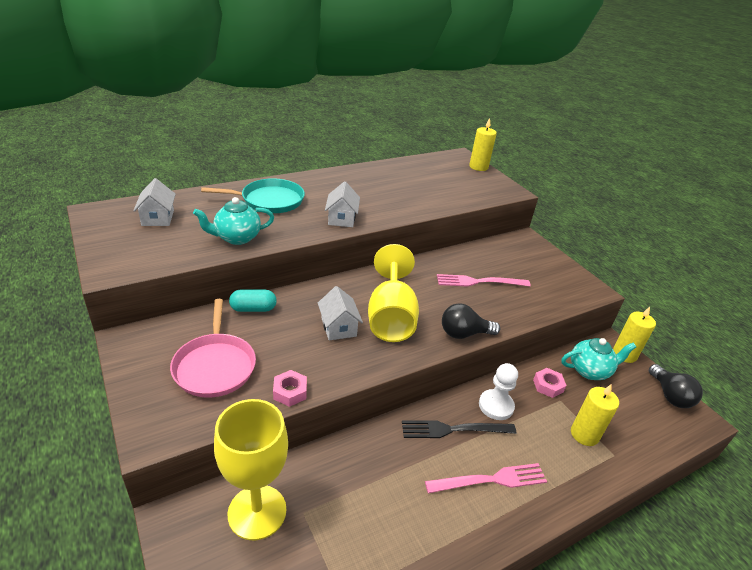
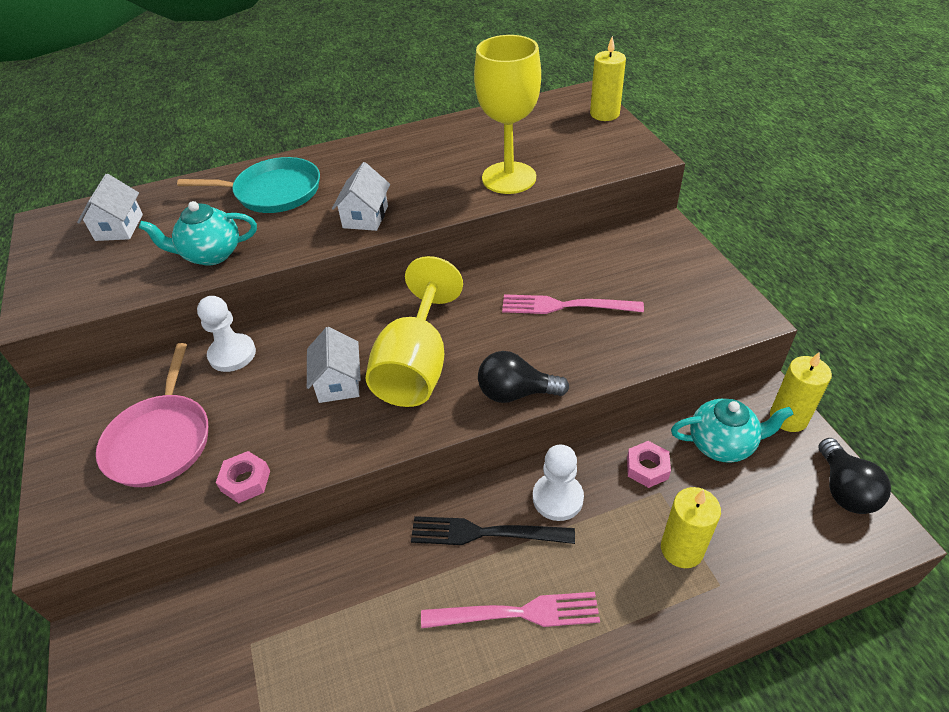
camera: 15 degrees right, 10 degrees up
(253, 309) = (232, 354): turquoise capsule -> white pawn
(257, 512) = (193, 638): yellow goblet -> yellow goblet (509, 178)

